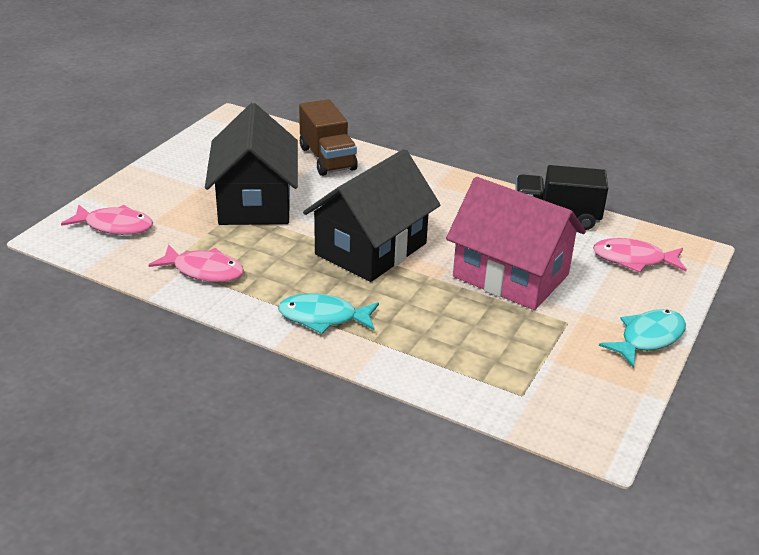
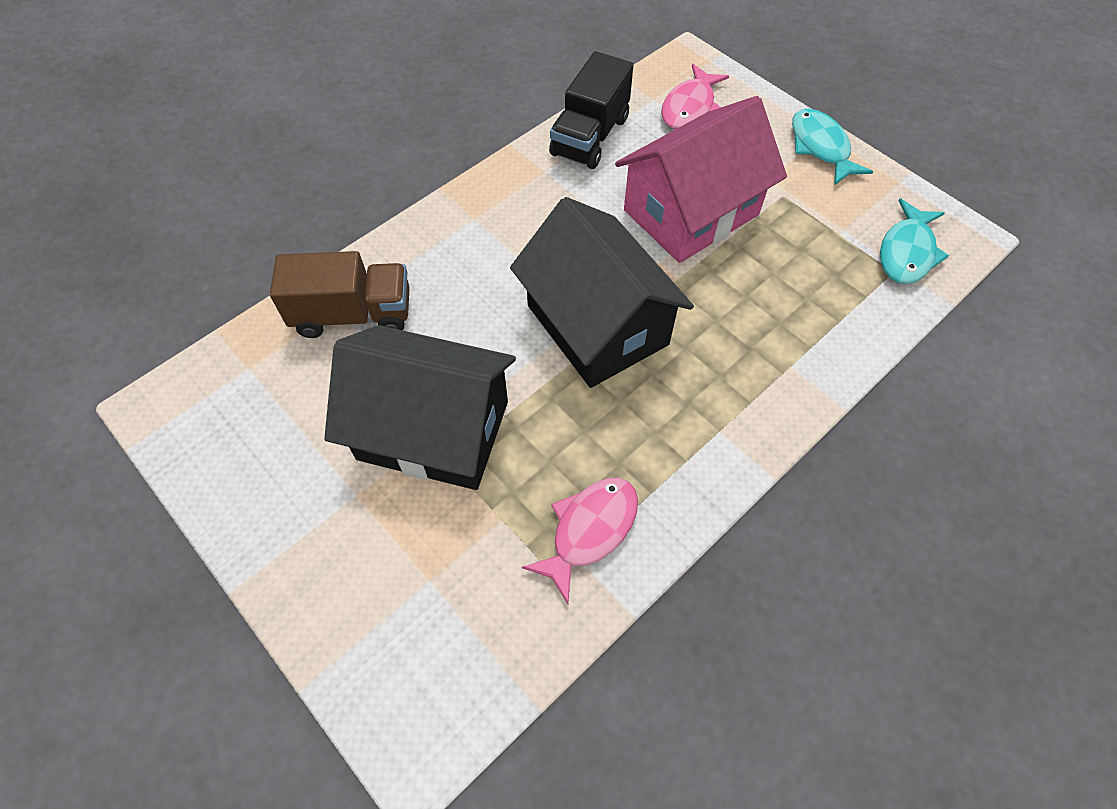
camera: 70 degrees left, 25 degrees up
(115, 226) = (424, 643): pink fish -> none
(323, 317) = (729, 412): turquoise fish -> turquoise fish (907, 252)

